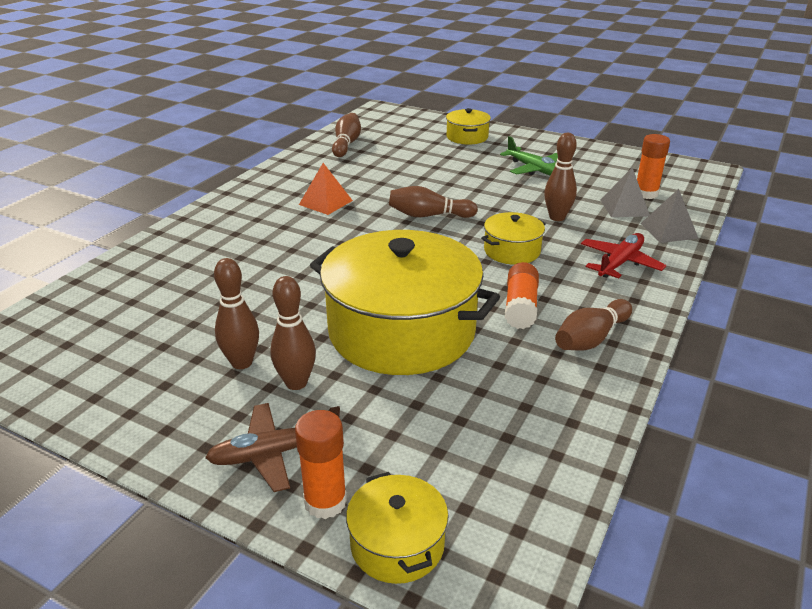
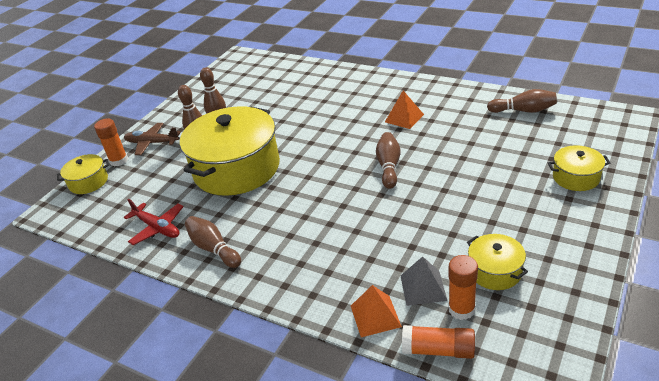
camera: 95 degrees right, 5 degrees up
(275, 453) = (152, 143): brown plane -> brown plane turned 60 degrees counterclockwise
(512, 251) = (333, 211): yellow pot -> yellow pot (495, 271)
(520, 307) = (255, 216): orange glue stick -> orange glue stick (438, 350)
(534, 169) = (502, 226): green plane -> none
(557, 217) = (394, 238): brown bowling pin -> none
(620, 263) = (313, 273): red plane -> red plane (157, 228)
(668, 231) = (375, 316): grey pyramid -> orange pyramid

